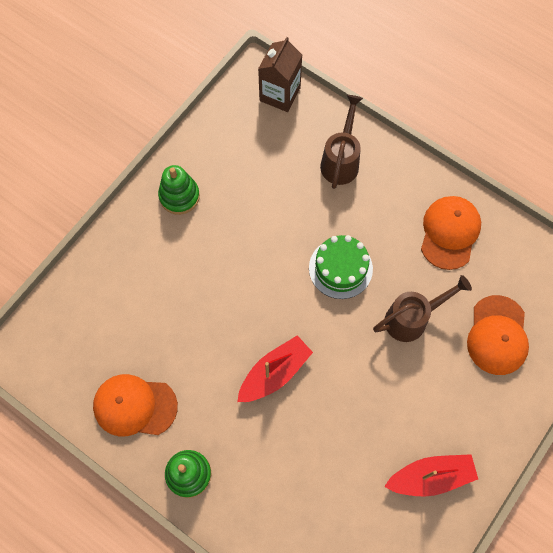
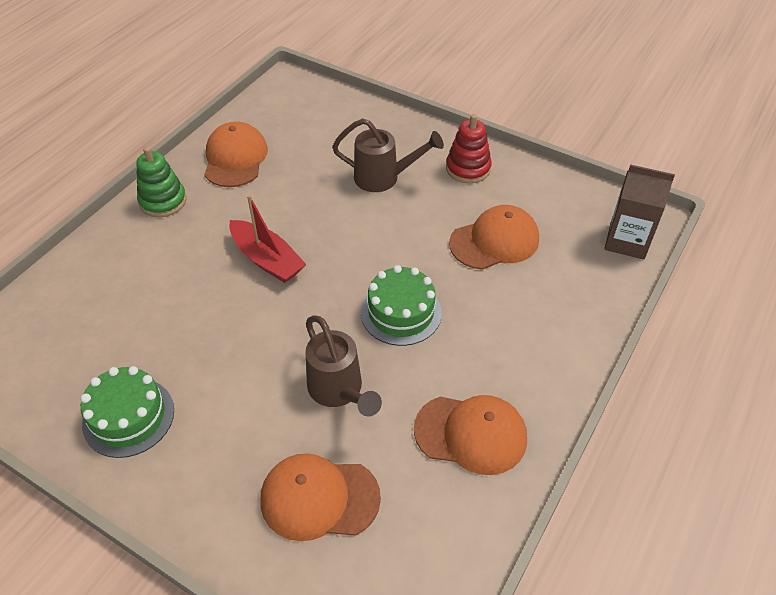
camera: 85 degrees right, 20 degrees down
(179, 196) = (468, 168): green stacking toy -> red stacking toy
(270, 189) = (494, 241): none -> orange cap
(341, 161) = (551, 306): brown watering can -> brown watering can (383, 178)
(430, 477) = (128, 417): red boat -> green cake

